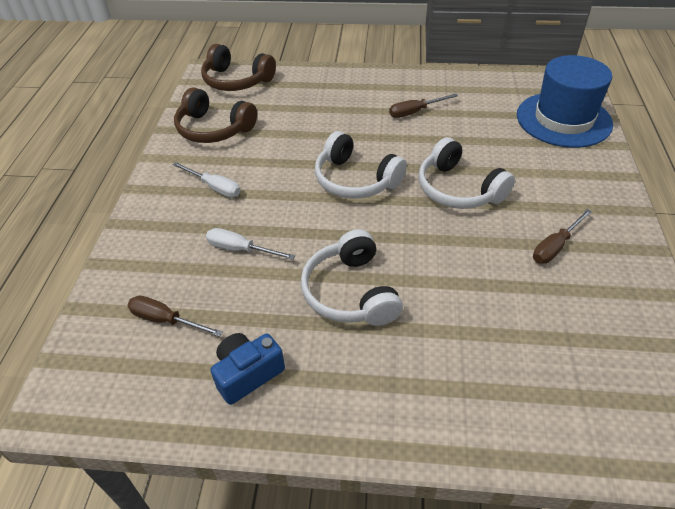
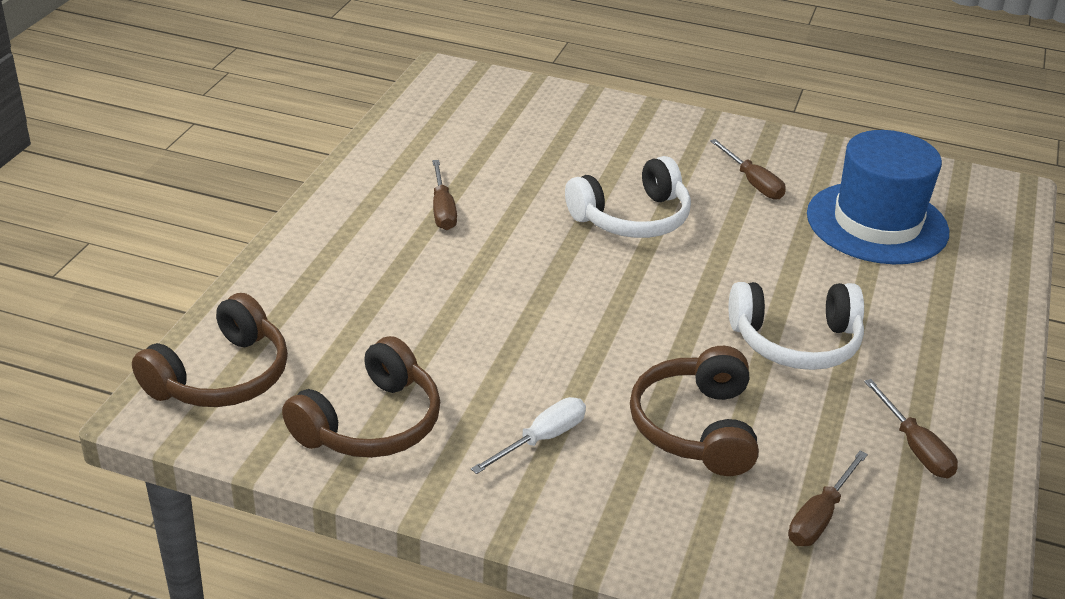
camera: 80 degrees left, 10 degrees down
(240, 249) = (695, 427): white screwdriver -> brown headphones
(247, 374) = (915, 447): blue camera -> brown screwdriver
(355, 180) = (580, 296): white headphones -> none
(563, 119) = (525, 107): blue hat -> blue hat (877, 223)

